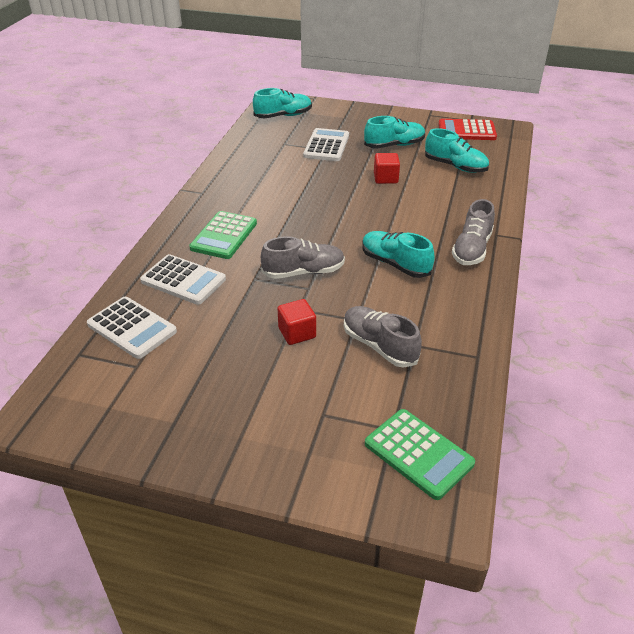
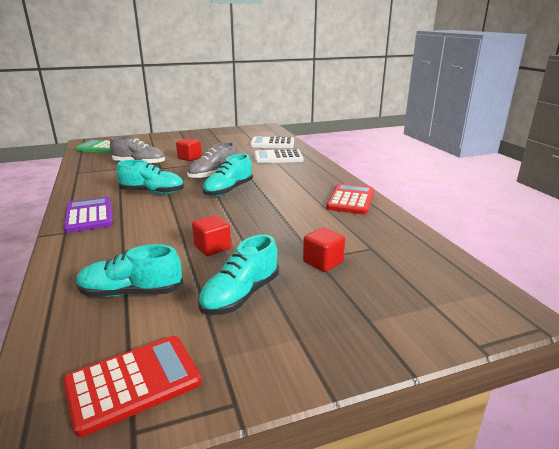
camera: 145 degrees right, 15 degrees down
(224, 236) = (290, 175): green calculator -> none
(226, 182) = (351, 200): none -> red calculator
(283, 116) = (445, 285): turquoise shoe -> turquoise shoe (228, 190)
(326, 146) = (323, 262): white calculator -> red cube
(471, 249) = (89, 215): grey shoe -> purple calculator

